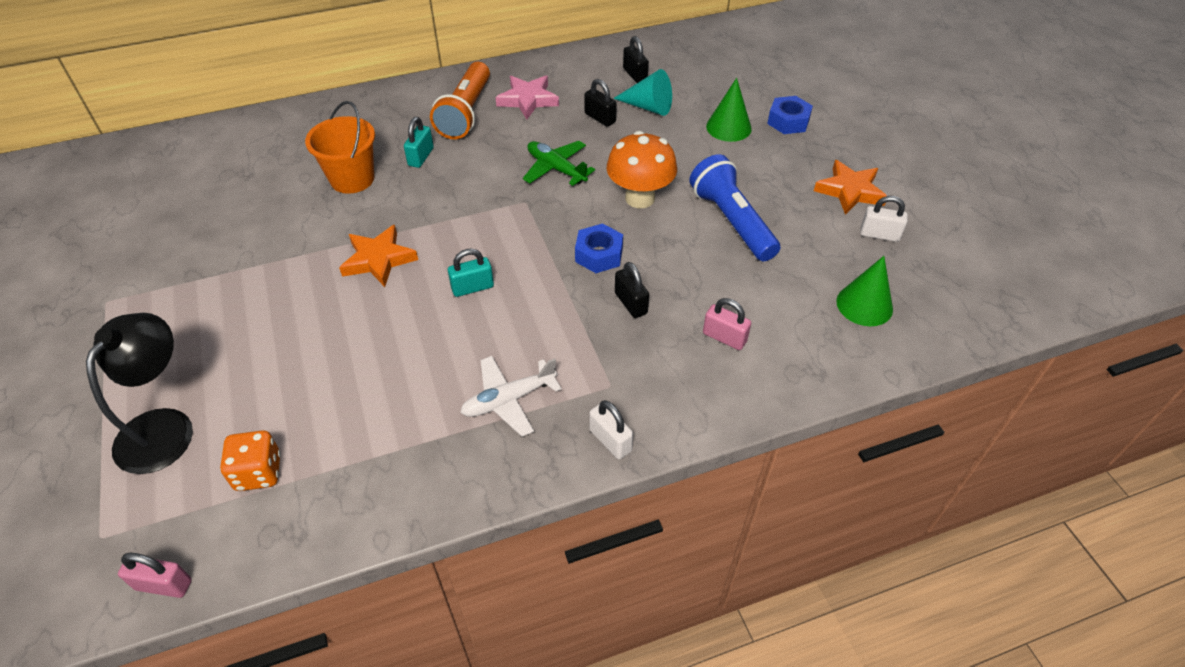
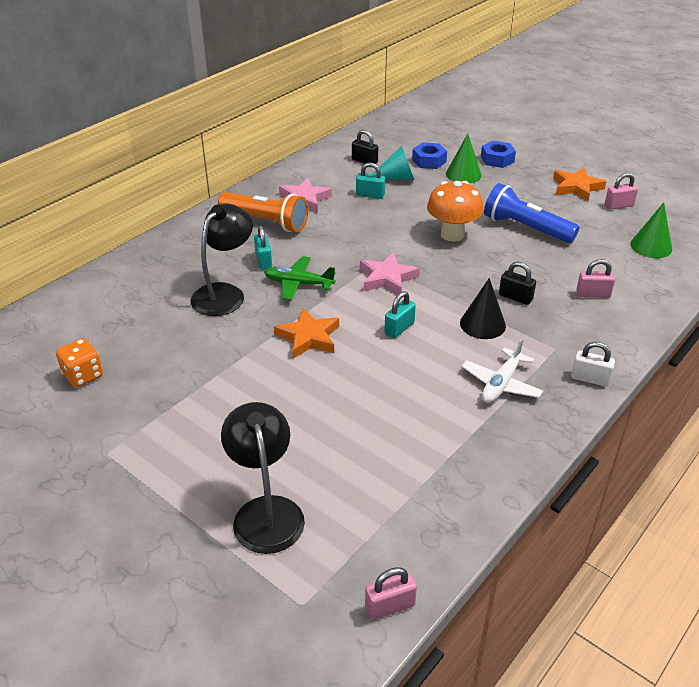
camera: 30 degrees left, 10 degrees down
(258, 472) = (377, 505): orange dice -> orange dice (83, 375)
(352, 179) = (224, 293): orange bucket -> black lamp
(466, 113) = (265, 222): orange flashlight -> orange flashlight turned 45 degrees counterclockwise
(519, 224) = (387, 278): none -> pink star
(556, 169) = (374, 236): green plane -> green plane (298, 284)
(562, 320) = (482, 324): none -> black cone
(599, 254) = (463, 277): blue nut -> blue nut (429, 161)
(600, 118) = (370, 195): black padlock -> turquoise padlock
(879, 234) = (618, 206): white padlock -> pink padlock

